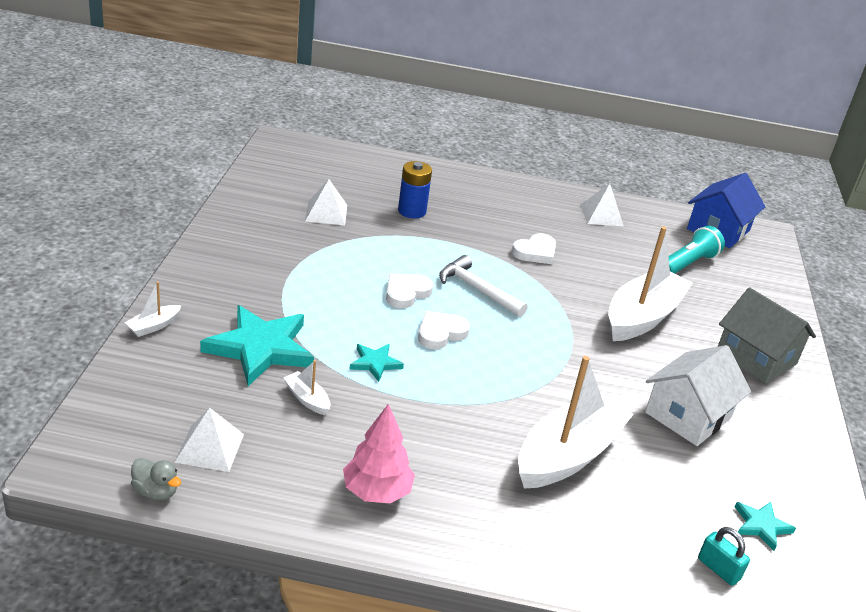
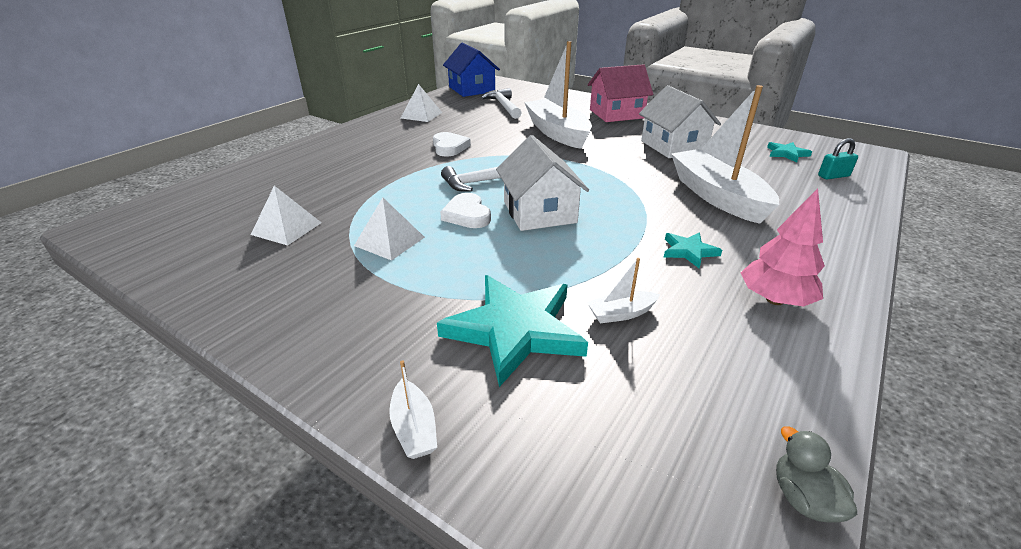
camera: 60 degrees left, 0 degrees up
(156, 492) = (803, 498): grey duck -> grey duck turned 75 degrees counterclockwise
(209, 448) = (705, 418): white pyramid -> white pyramid (389, 241)
(375, 363) = (572, 256): turquoise star -> turquoise star (689, 251)
(412, 211) = (336, 182): blue battery -> none
(440, 333) = (539, 212): white heart -> white house
(687, 264) = (504, 106): turquoise flashlight -> white hammer
(756, 358) = (616, 114): grey house -> pink house

